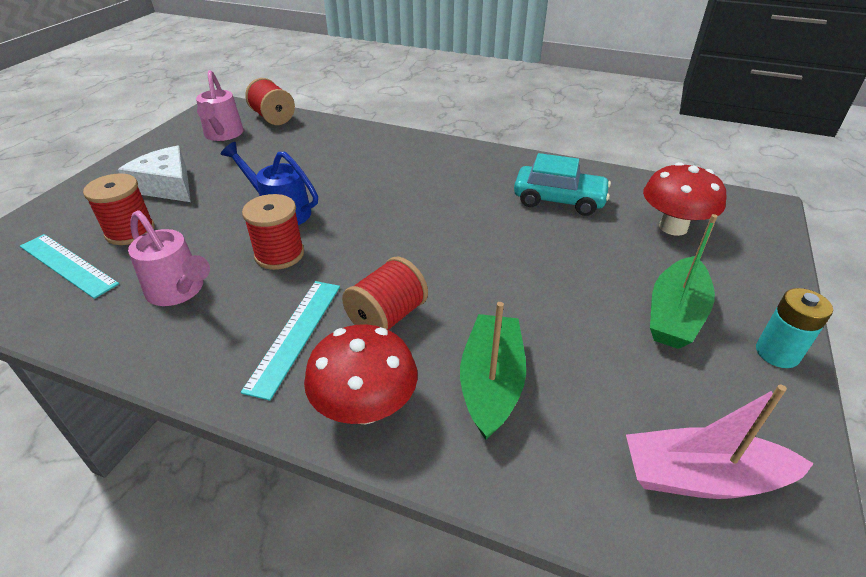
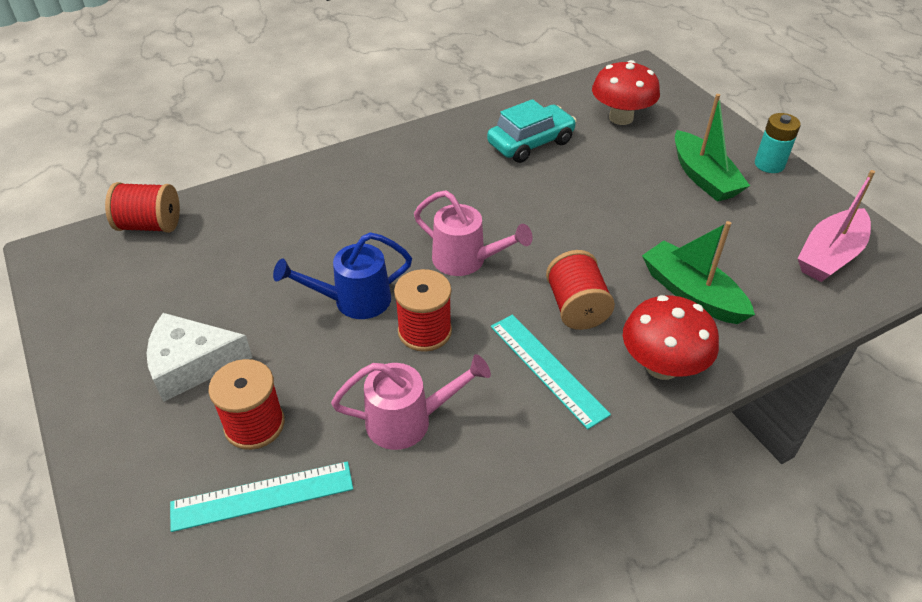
camera: 50 degrees left, 5 degrees up
(223, 135) = (133, 278): pink watering can -> pink watering can (466, 261)

